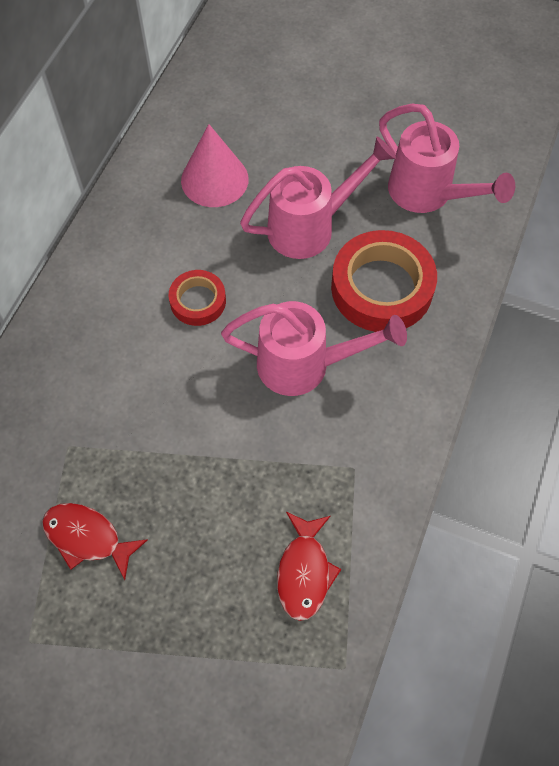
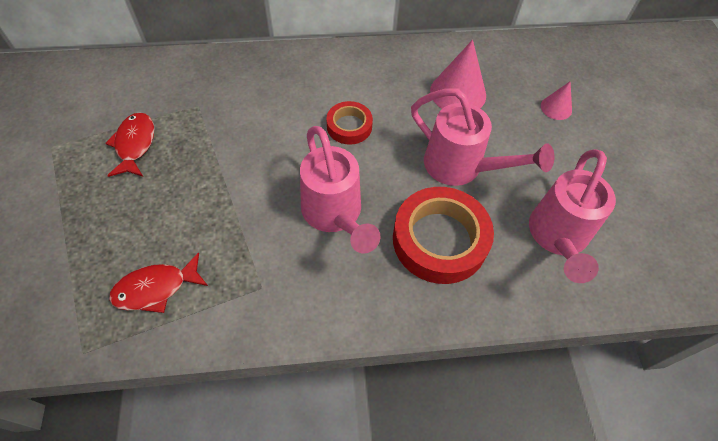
camera: 60 degrees right, 5 degrees down
(286, 109) = (556, 108): none -> pink cone

